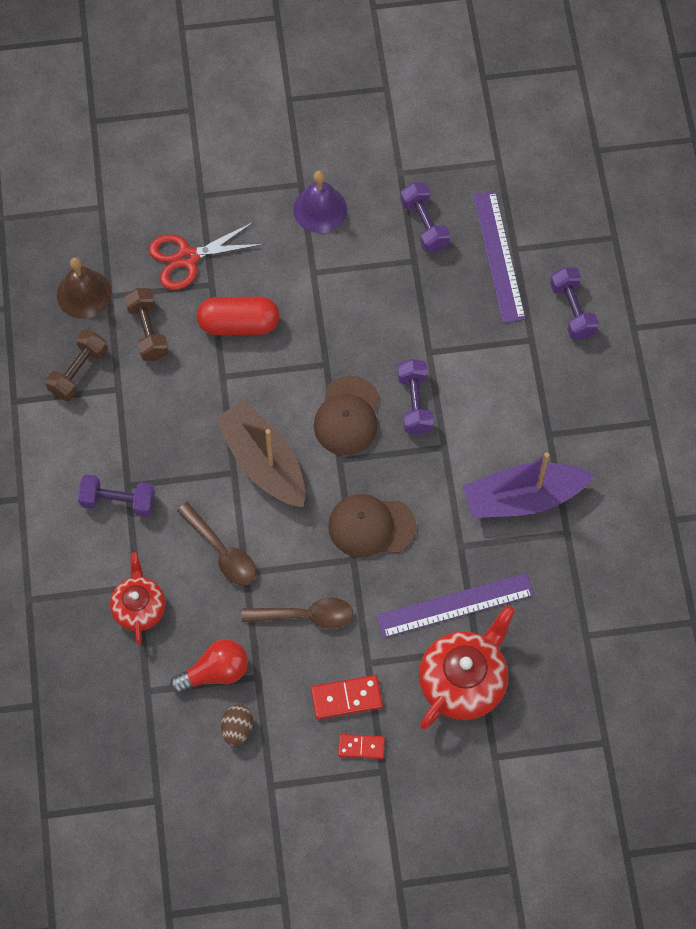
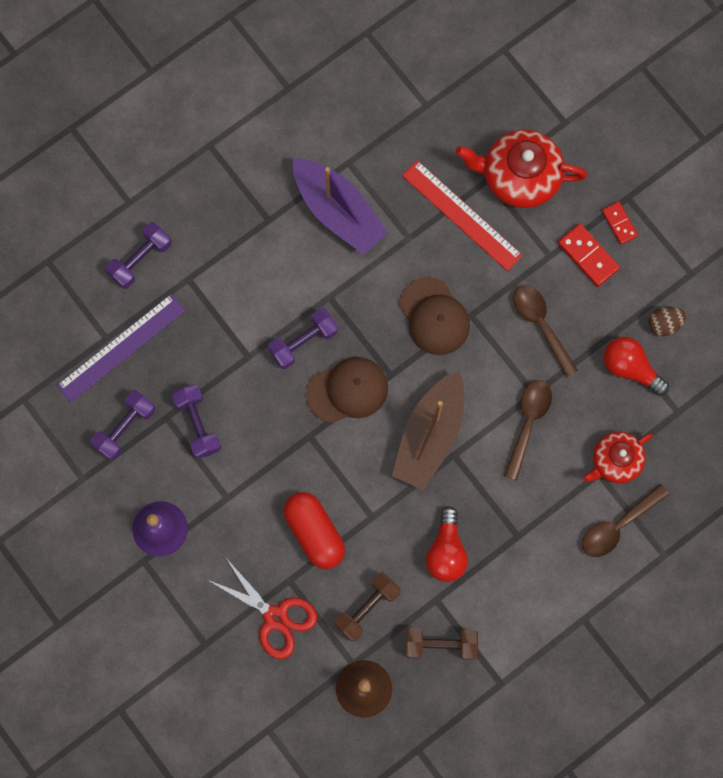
camera: 120 degrees left, 10 degrees up
(80, 575) = (618, 526): none -> brown spoon
(118, 501) = (536, 535): purple dumbbell -> purple dumbbell (198, 424)
(153, 419) = (446, 551): none -> red light bulb
(455, 605) = (462, 215): purple ruler -> red ruler

